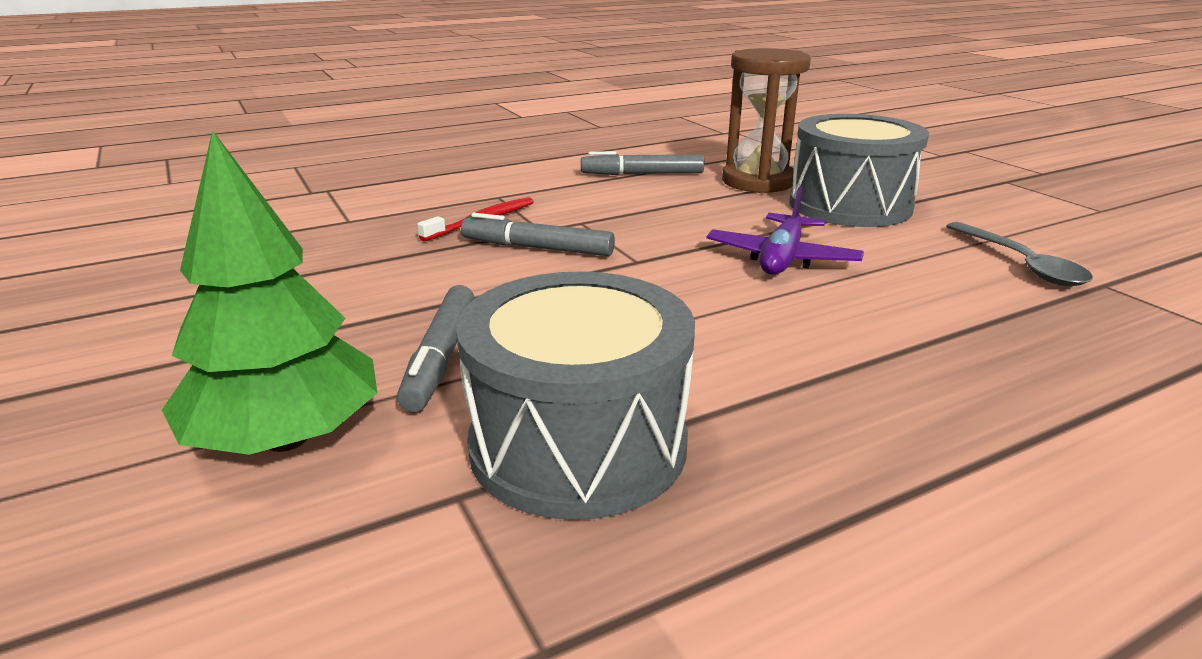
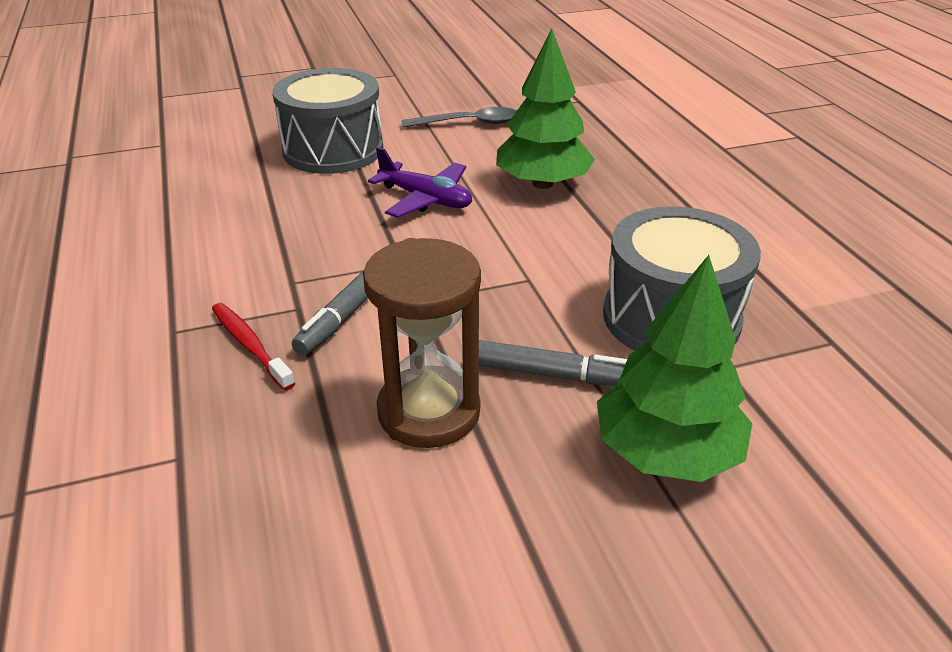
camera: 80 degrees left, 10 degrees up
(642, 174) = (173, 230): grey marker -> none
(758, 182) = (246, 175): brown hourglass -> brown hourglass (429, 411)
(897, 326) = (542, 183): none -> green tree

